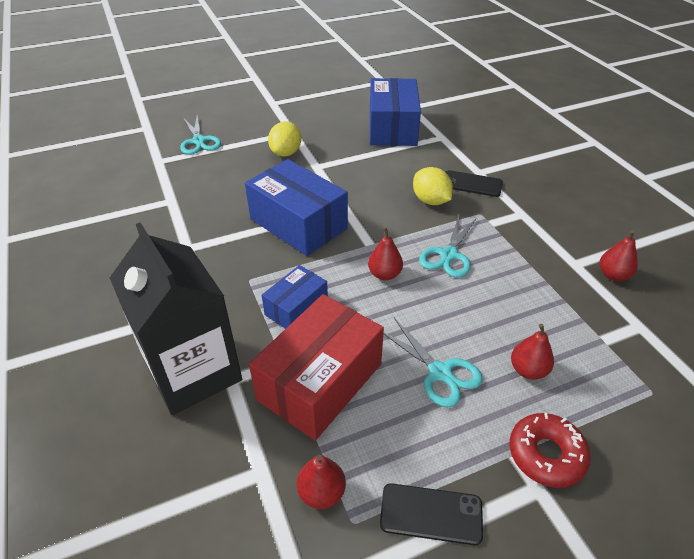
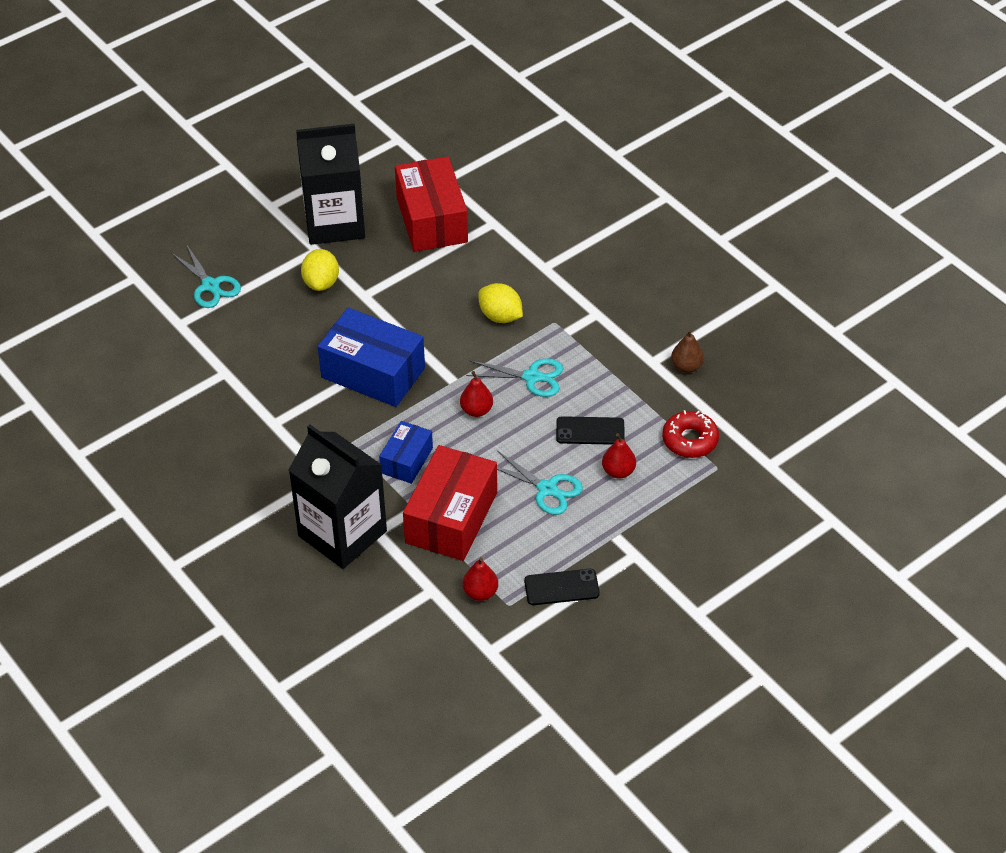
camera: 15 degrees left, 5 degrees up
(315, 119) = (334, 222): none -> black carton
(392, 128) = (431, 220): blue box -> red box
(448, 255) = (532, 377): turquoise scissors -> turquoise scissors turned 90 degrees counterclockwise
(471, 184) = (539, 285): black phone -> black phone (590, 431)
(546, 455) = (638, 531): red donut -> red donut (690, 440)
(613, 275) = (686, 366): red pear -> brown pear

